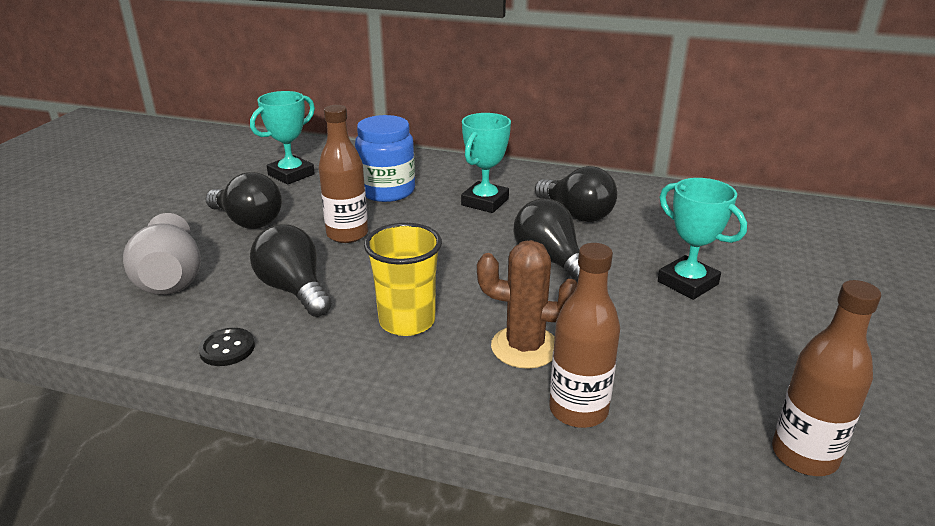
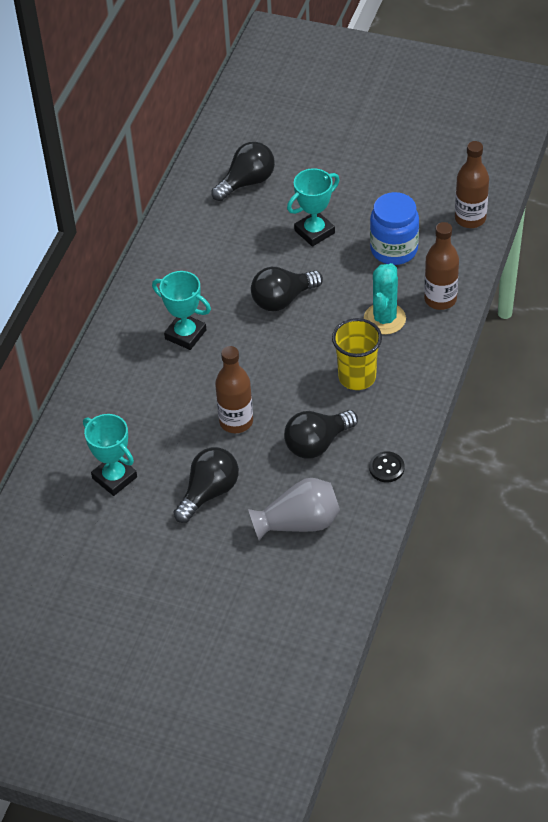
camera: 85 degrees left, 20 degrees up
(387, 191) = (158, 401): blue jar -> blue jar (394, 249)
(525, 347) = (384, 319): brown cactus -> turquoise cactus
(577, 214) = (211, 278): black light bulb -> black light bulb (247, 182)

